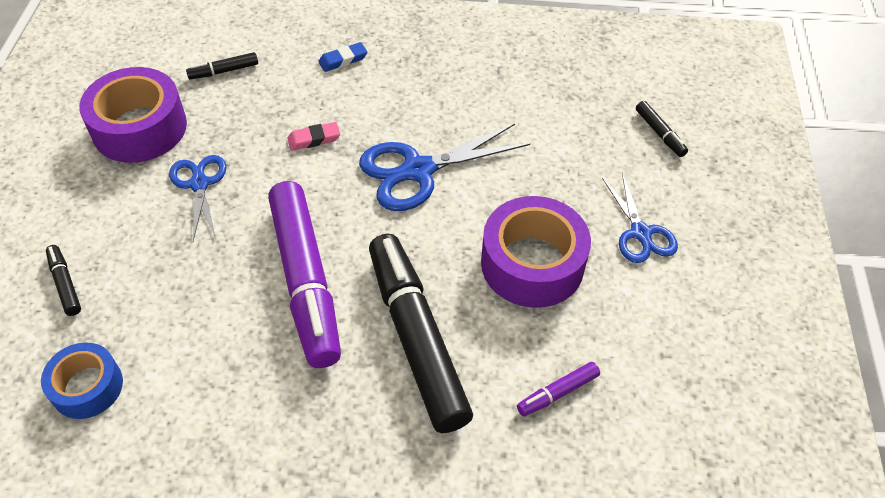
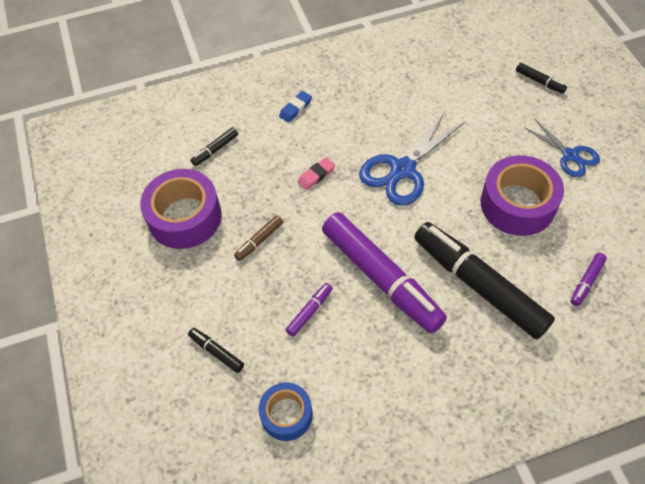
camera: 20 degrees left, 5 degrees up
(197, 284) = (309, 311): none -> purple marker
(199, 184) = (259, 241): blue scissors -> brown marker

